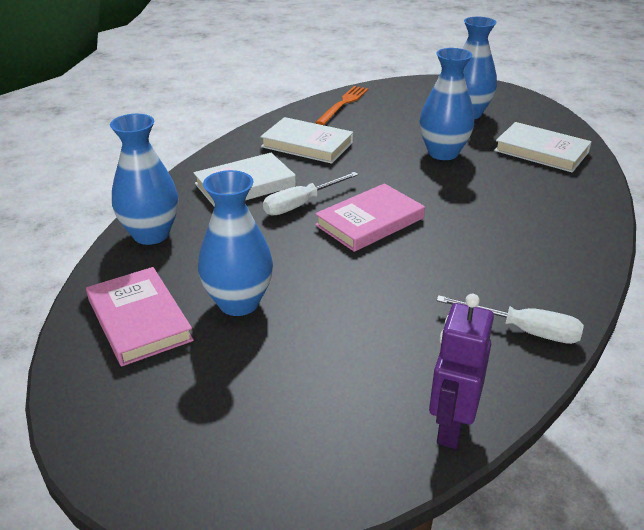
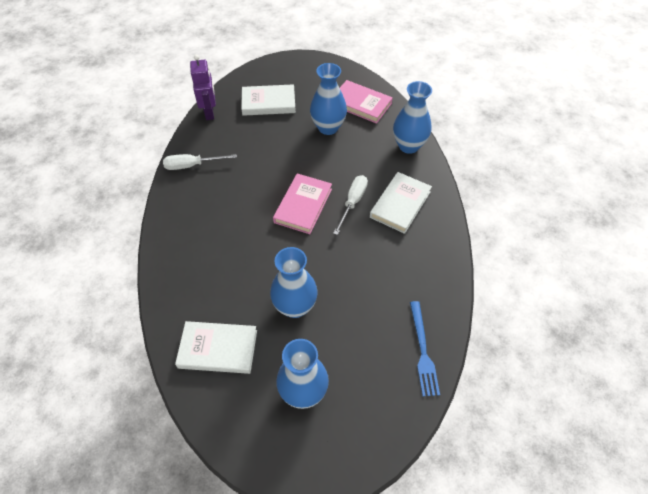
camera: 150 degrees right, 20 degrees up
(307, 144) = (400, 268): white book -> white book (268, 103)
(343, 104) = (423, 351): orange fork -> blue fork

